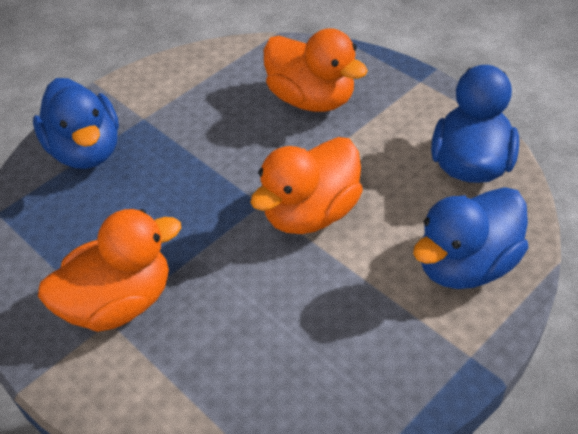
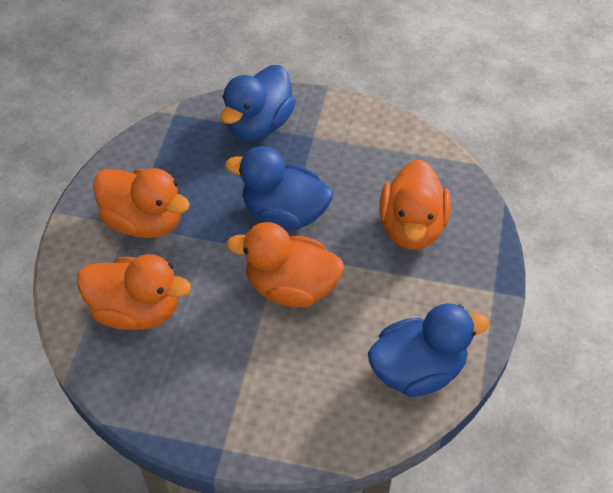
camera: 55 degrees right, 5 degrees up
(236, 362) = (136, 310): none -> orange duck
(465, 264) = (306, 410): blue duck -> blue duck (284, 213)

